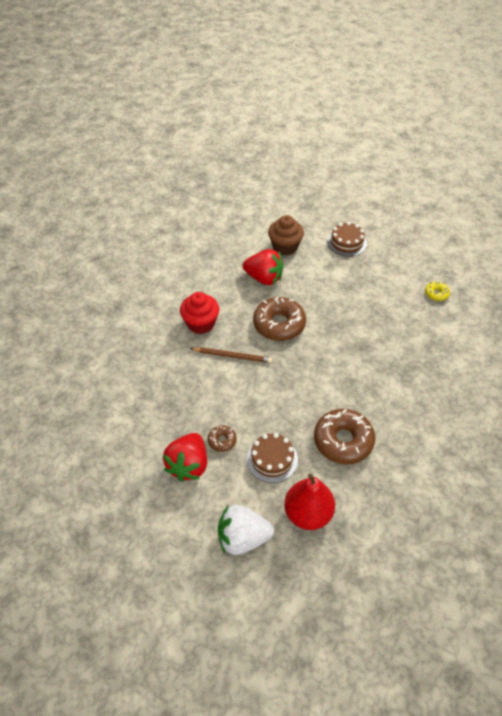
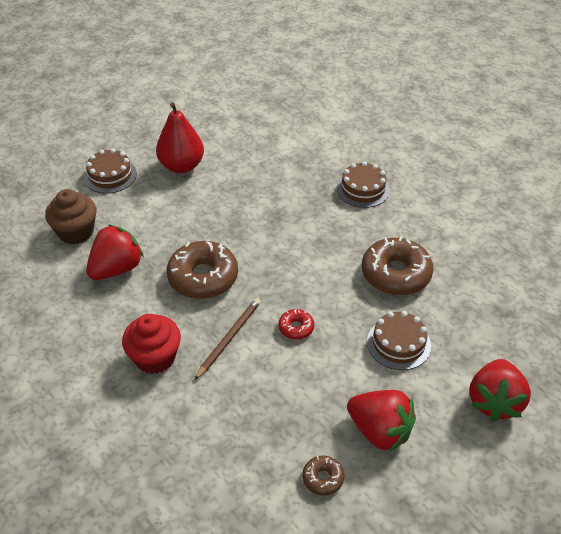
camera: 70 degrees left, 5 degrees down
(222, 440) = (355, 385): brown donut -> brown donut (323, 478)
(242, 538) = (494, 401): white strawberry -> red strawberry
(258, 391) = (296, 328): none -> red donut
(308, 513) = (477, 333): red pear -> red pear (181, 166)
(428, 394) = (363, 189): none -> brown cake
(436, 294) = (235, 135): yellow donut -> none

